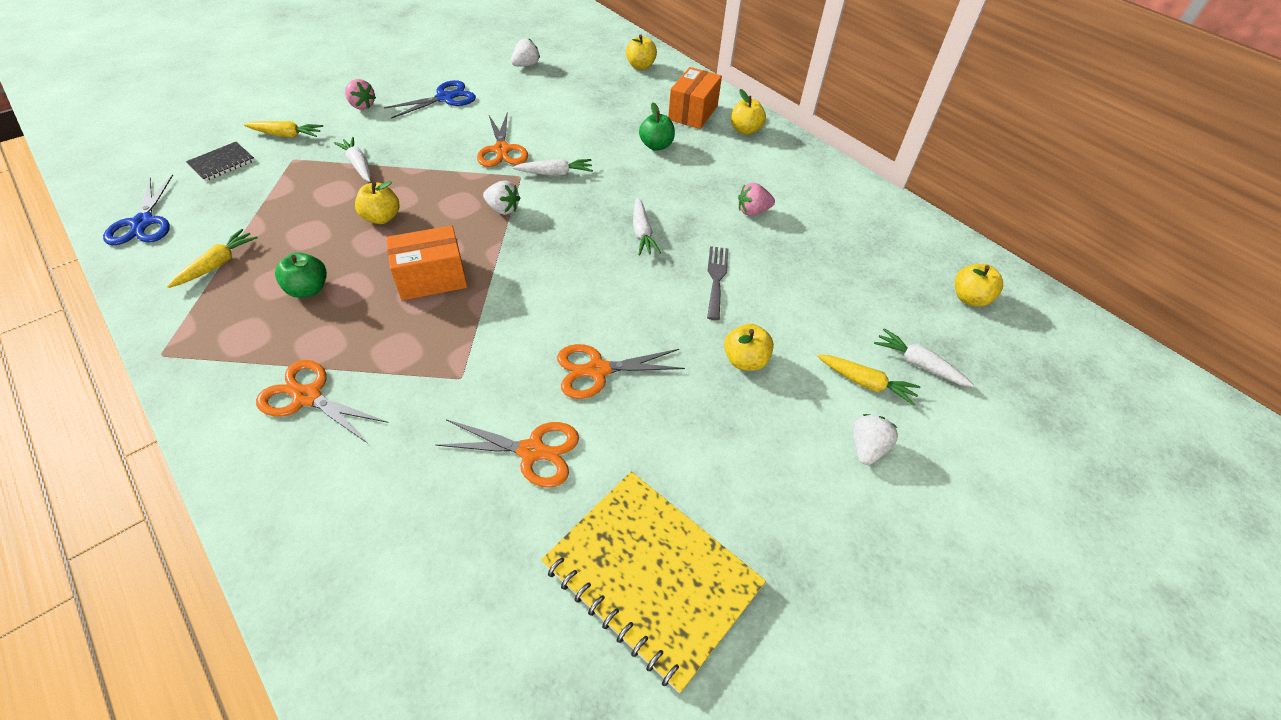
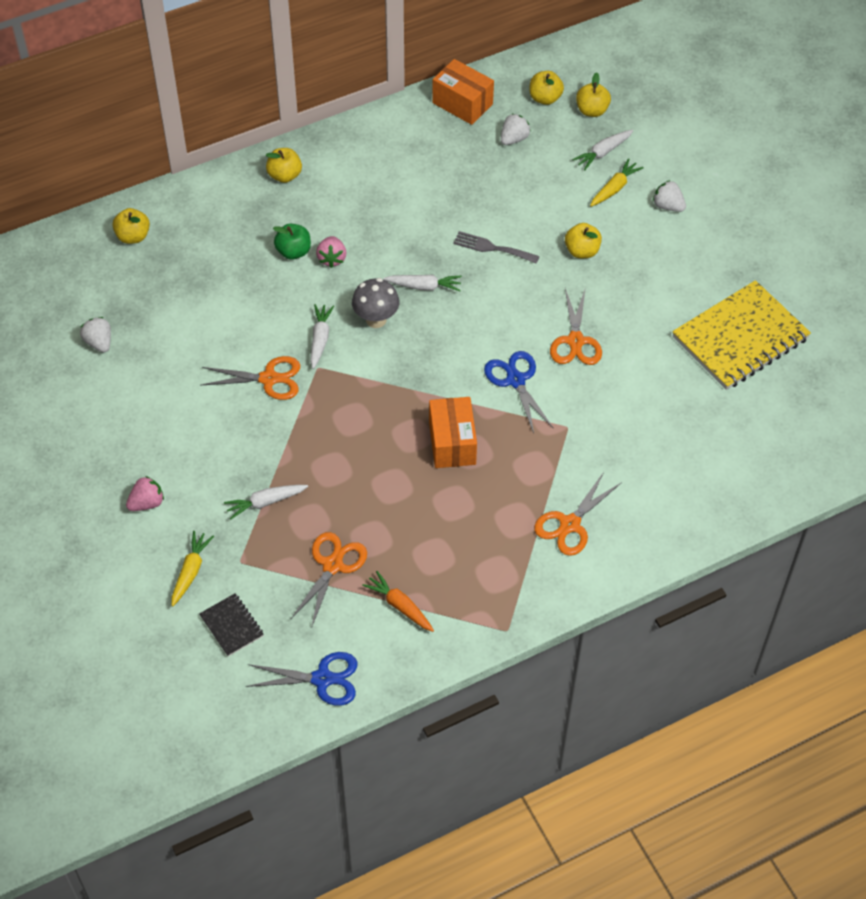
camera: 75 degrees left, 5 degrees up
(217, 264) = (400, 606): yellow carrot -> orange carrot
(308, 289) = (448, 532): green apple -> none
(382, 217) = (358, 480): yellow apple -> yellow apple (592, 110)
(445, 98) = (152, 424): blue scissors -> blue scissors (515, 380)
(503, 209) = (367, 385): white strawberry -> white strawberry (514, 139)
(532, 451) = (641, 388): orange scissors -> orange scissors (332, 565)
(588, 205) = (376, 320): none -> grey mushroom
(693, 113) = (242, 210): orange box -> orange box (462, 103)
(752, 211) = (412, 202): pink strawberry -> pink strawberry (332, 258)

